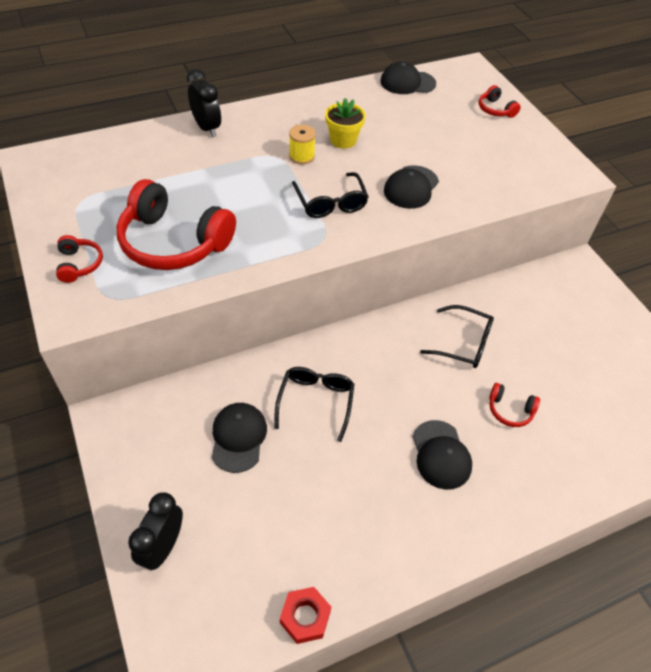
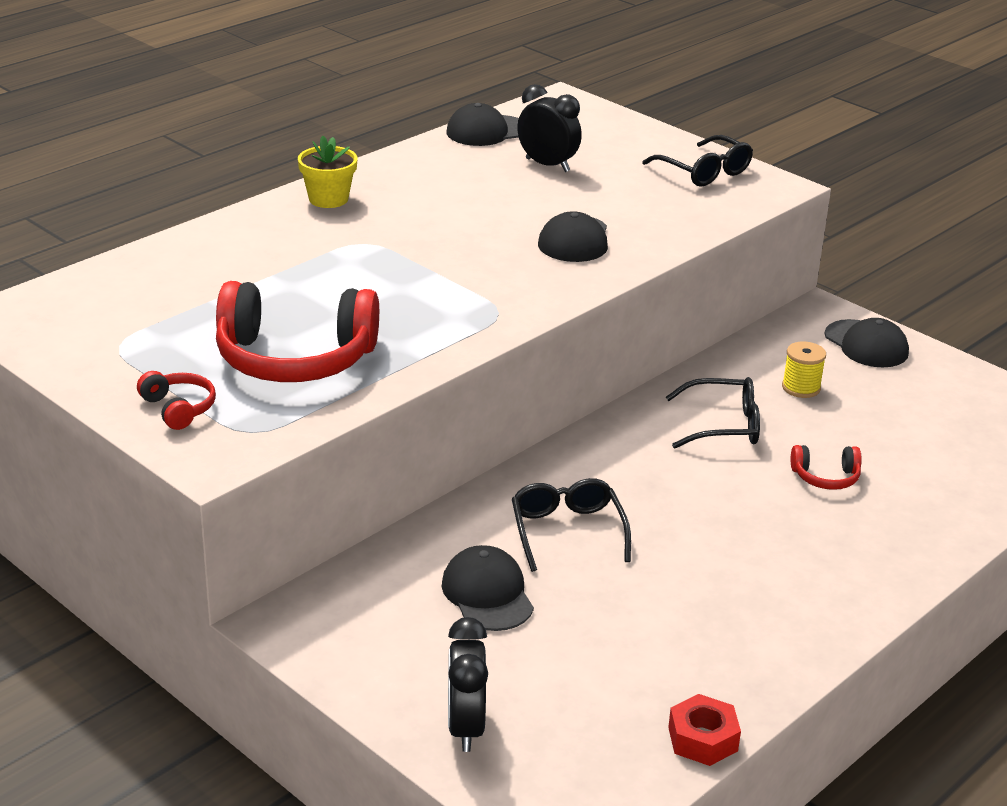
camera: 20 degrees left, 20 degrees down
(207, 128) = (239, 231): black clock -> black clock (547, 165)
(301, 156) = (401, 236): yellow spool -> yellow spool (801, 388)
(330, 203) = (479, 276): black glasses -> black glasses (704, 172)
(343, 140) = (445, 208): yellow flower pot -> yellow flower pot (328, 199)
(441, 455) = (768, 542): black cap -> black cap (866, 344)
(495, 109) = (627, 139): red headphones -> none

